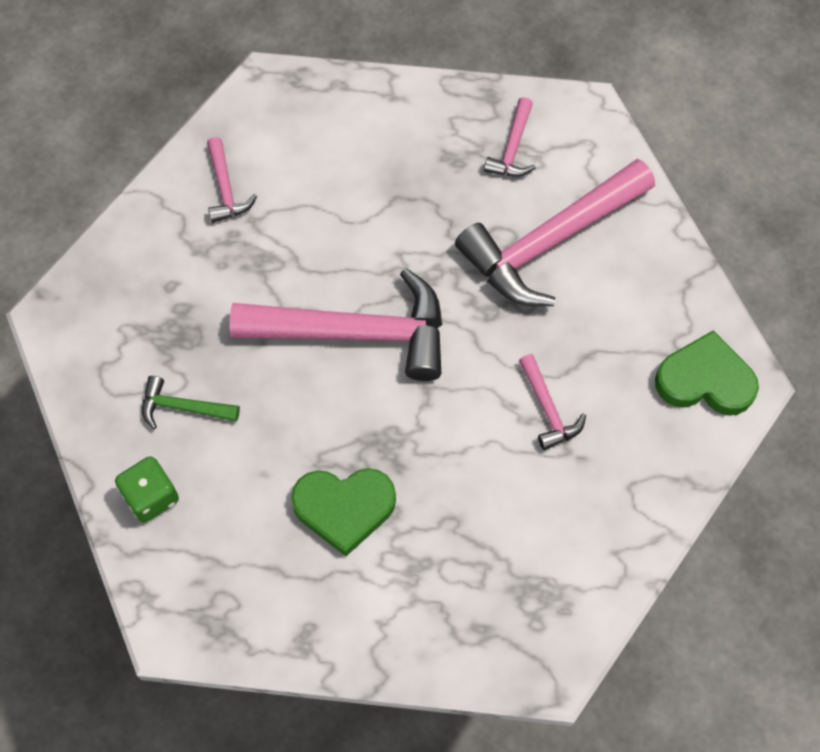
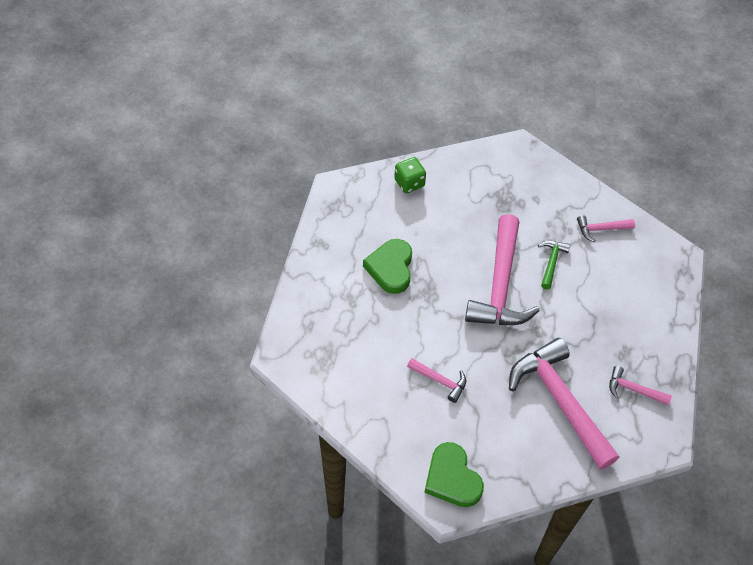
camera: 95 degrees right, 10 degrees down
(183, 407) = (459, 200): green hammer -> green hammer (551, 262)
(548, 409) = (440, 381): pink hammer -> pink hammer turned 135 degrees counterclockwise
(705, 380) = (452, 478): green heart -> green heart turned 135 degrees clockwise

